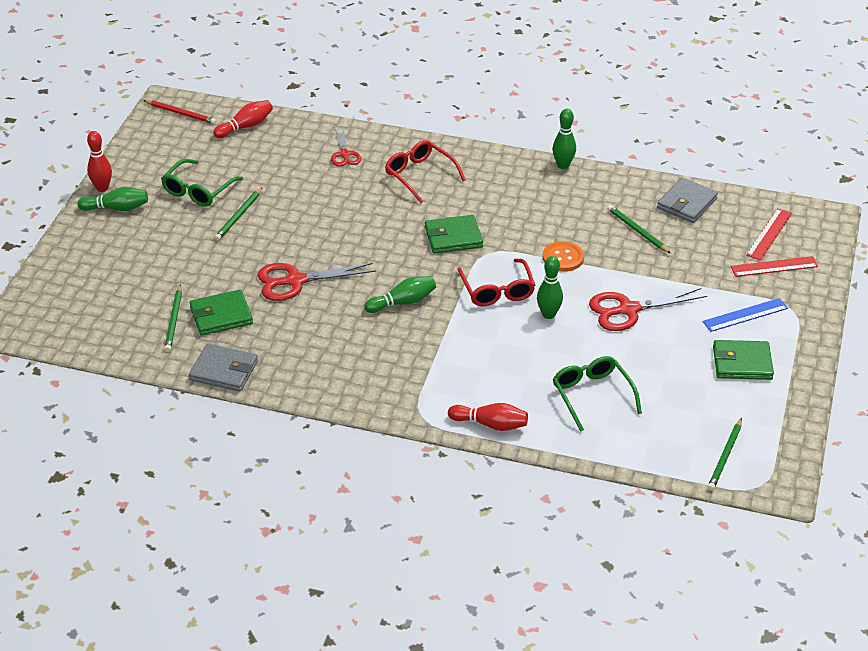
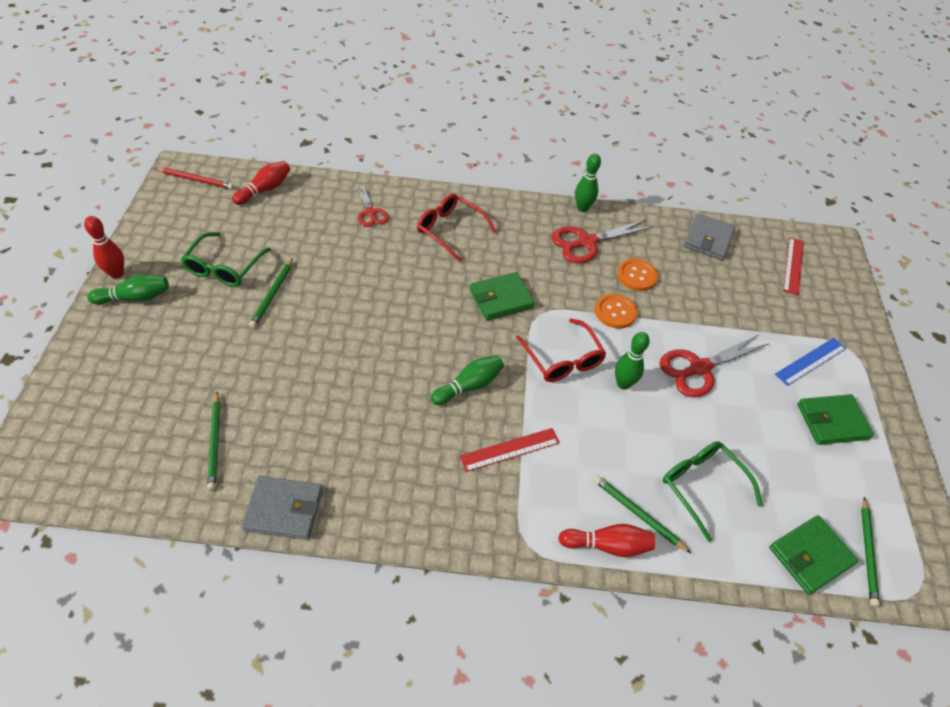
camera: 15 degrees left, 10 degrees up
(221, 315) = (270, 429): green wallet -> green wallet (810, 556)
(295, 281) = (347, 371): red scissors -> red scissors (587, 242)
(597, 229) = (637, 276): none -> orange button
(637, 231) = (674, 274): green pencil -> green pencil (638, 514)
(774, 267) = (813, 301): red ruler -> red ruler (510, 450)

